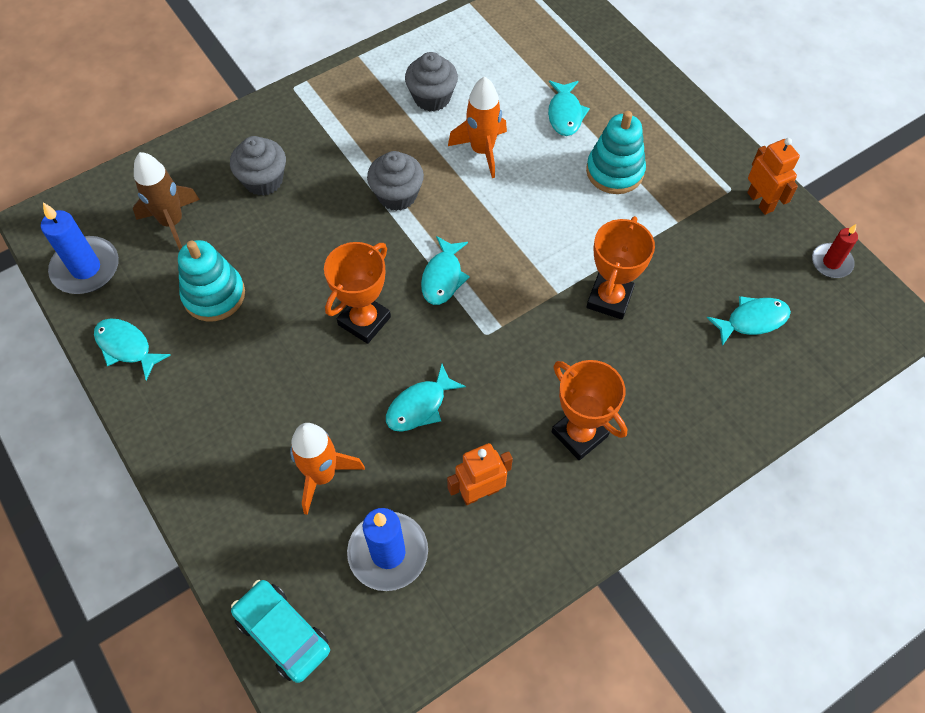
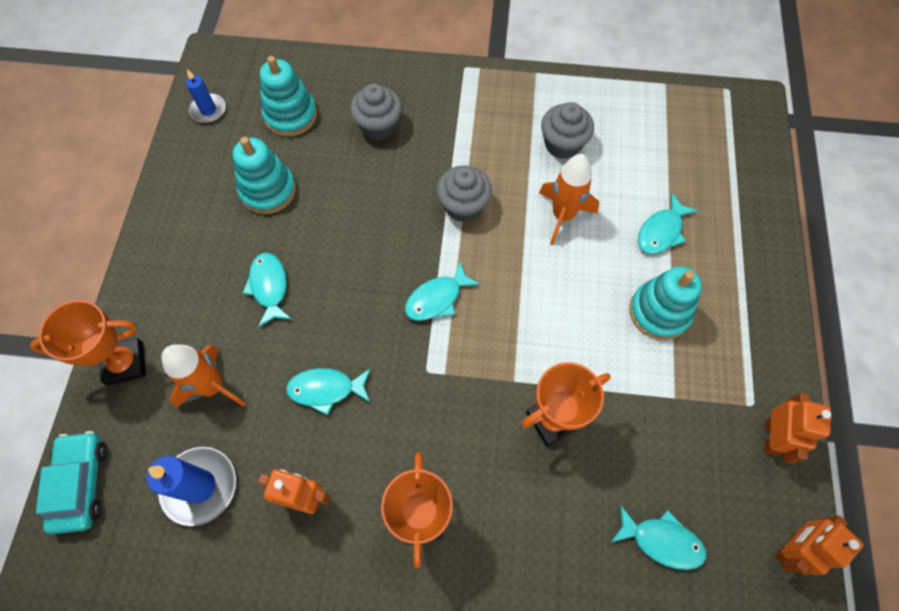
camera: 40 degrees right, 5 degrees up
(86, 268) = (208, 110): blue candle -> blue candle, size x0.61
(127, 347) = (181, 187): turquoise fish -> turquoise fish (269, 287)
(172, 222) = (290, 115): brown rocket -> turquoise stacking toy
(364, 321) = (349, 289): orange trophy -> orange trophy (125, 363)
(831, 262) = (790, 548): red candle -> orange robot

